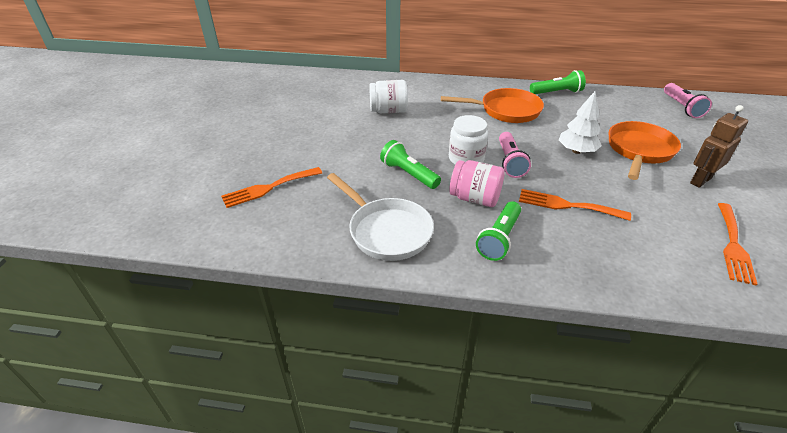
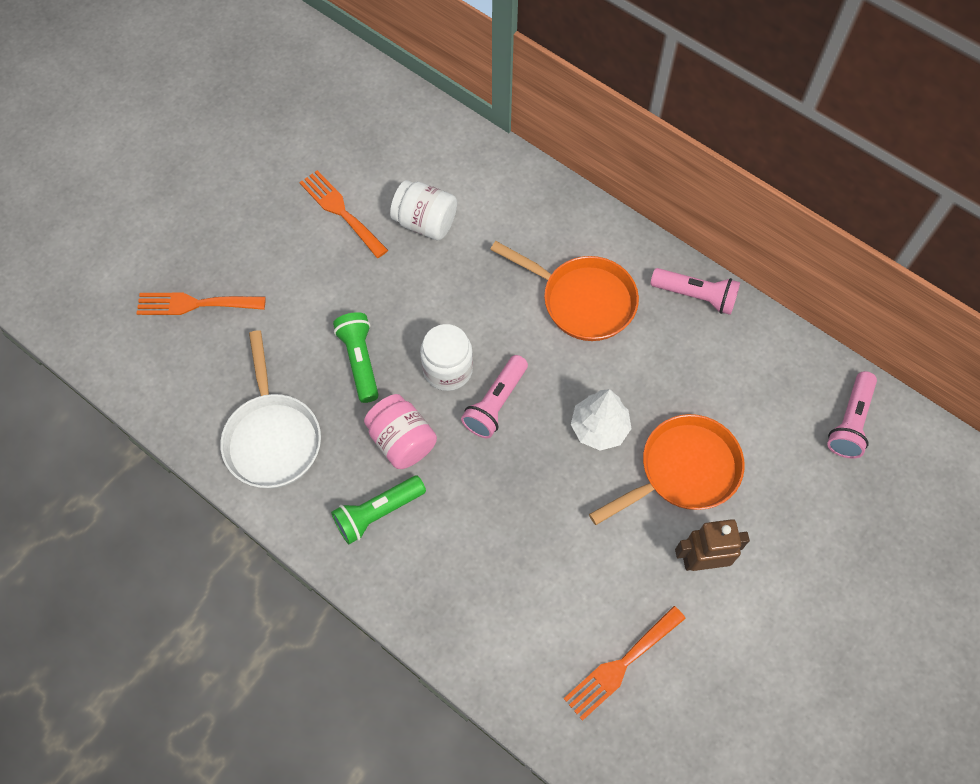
camera: 30 degrees right, 25 degrees up
(557, 92) = (696, 296): green flashlight -> pink flashlight
(567, 205) = (496, 508): orange fork -> orange fork (341, 211)

